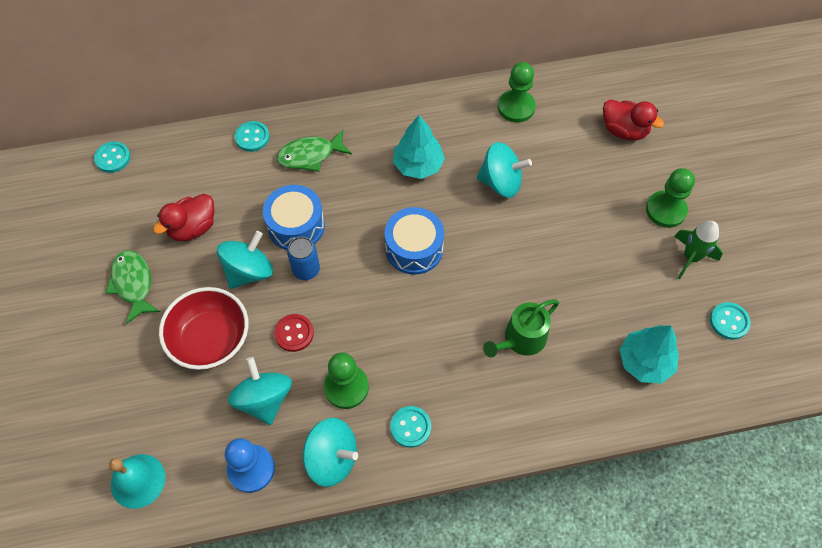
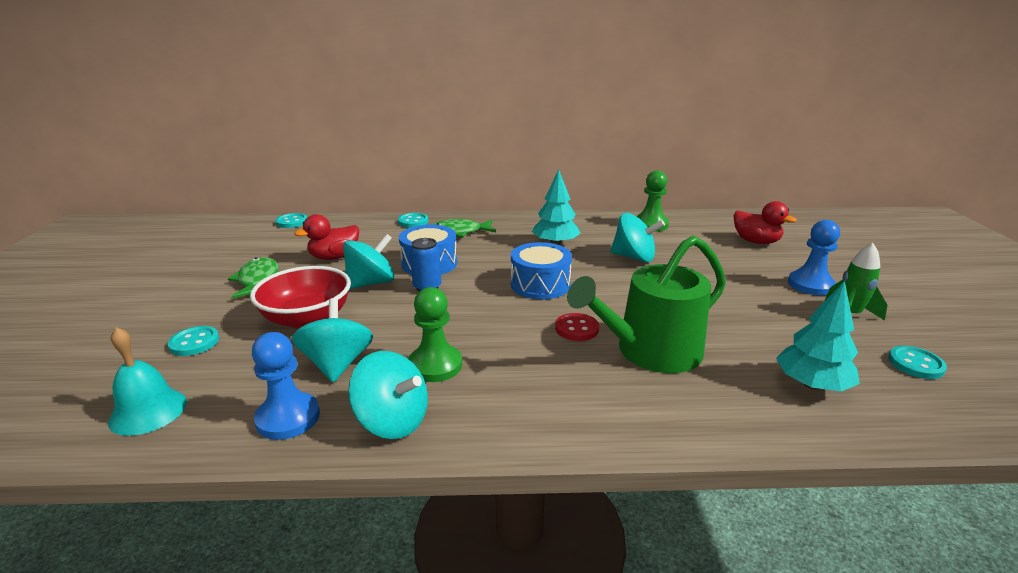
camera: 10 degrees right, 35 degrees down
(294, 333) = (395, 323): red button -> red button (576, 329)
(410, 427) = (502, 406): turquoise button -> turquoise button (194, 342)
(521, 339) = (650, 351): green watering can -> green watering can, size x1.65
(665, 210) = (810, 285): green pawn -> blue pawn

